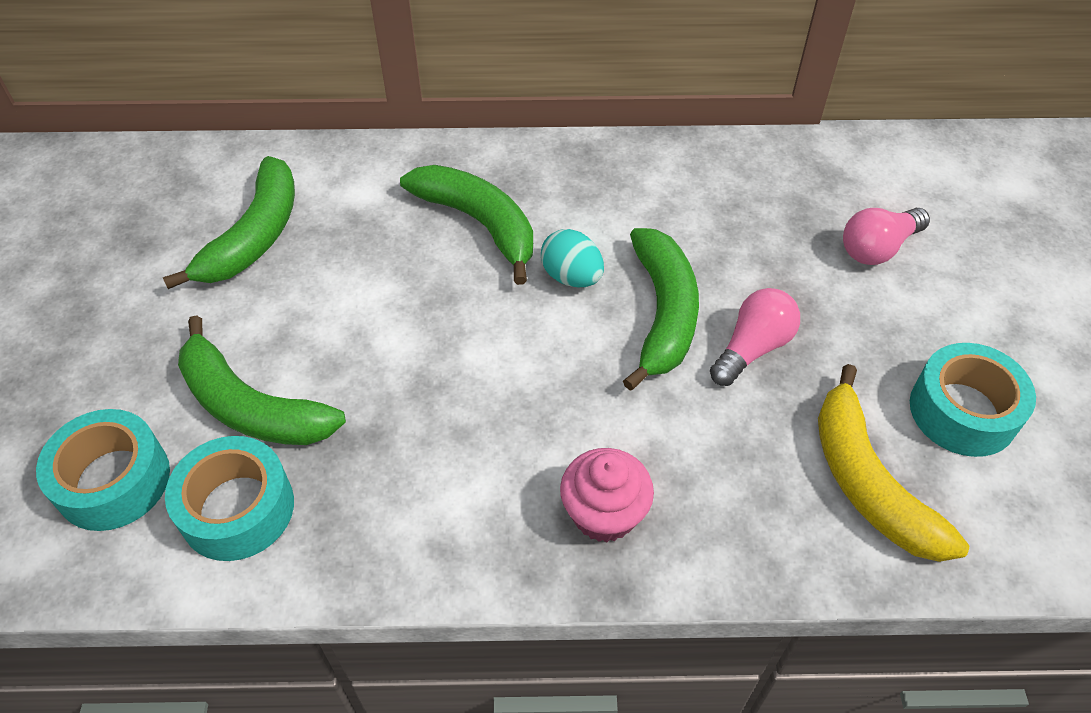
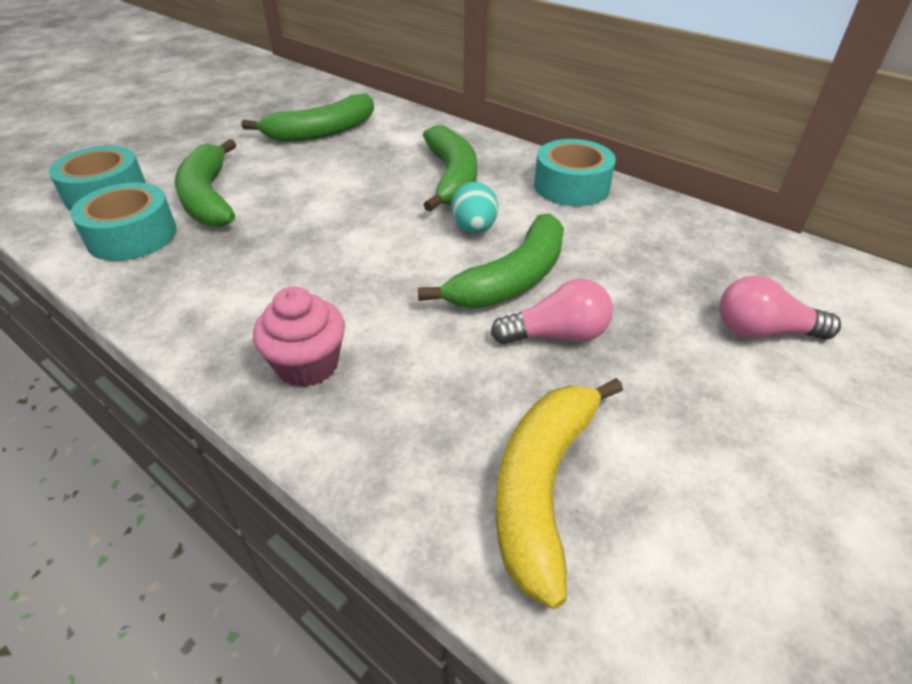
camera: 40 degrees right, 10 degrees down
(963, 411) = (714, 497): turquoise tape -> turquoise tape (571, 186)

